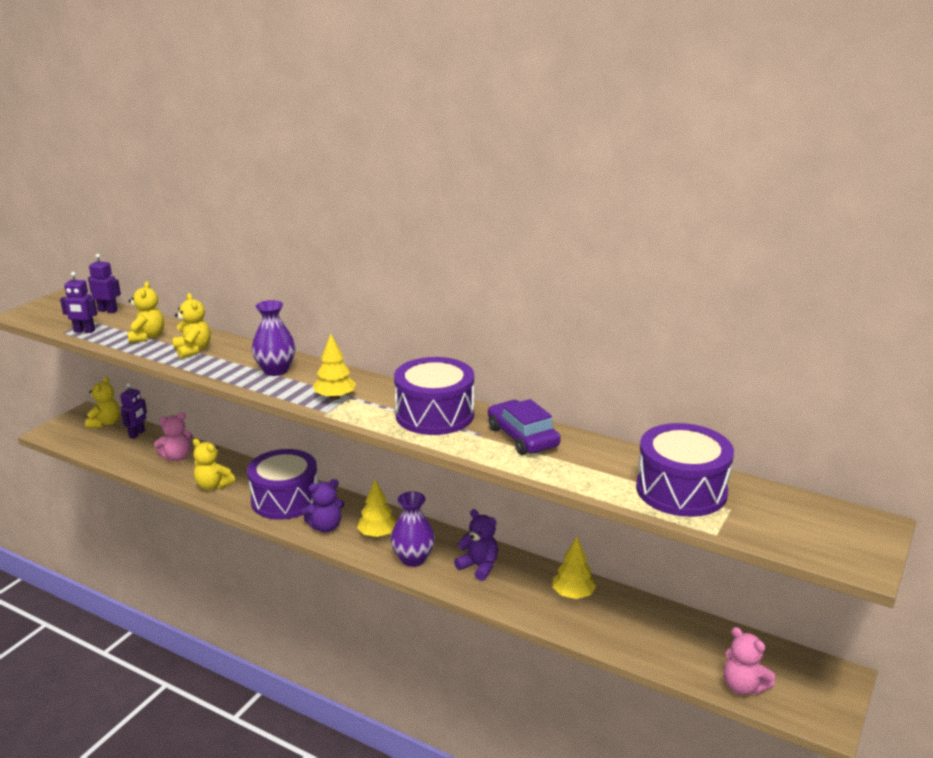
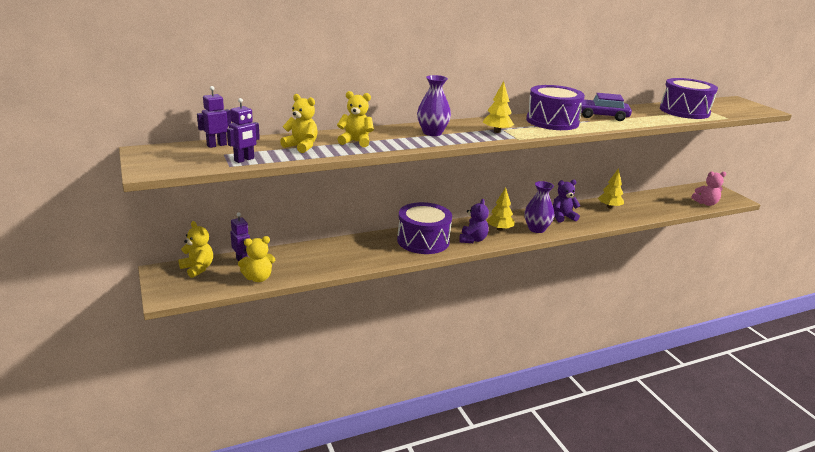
camera: 55 degrees left, 0 degrees up
(177, 457) = (307, 257): pink teddy bear -> none
(213, 485) = (369, 257): yellow teddy bear -> yellow teddy bear (258, 278)

